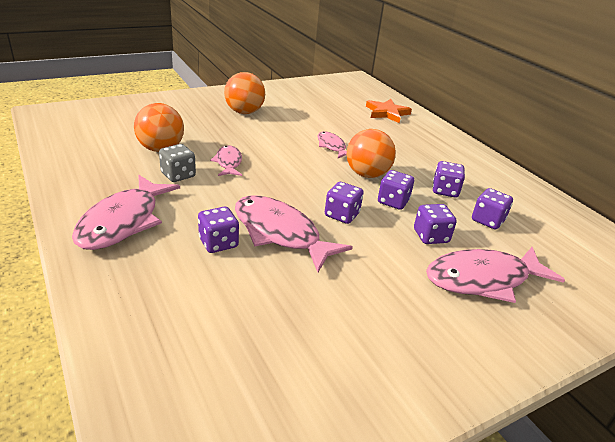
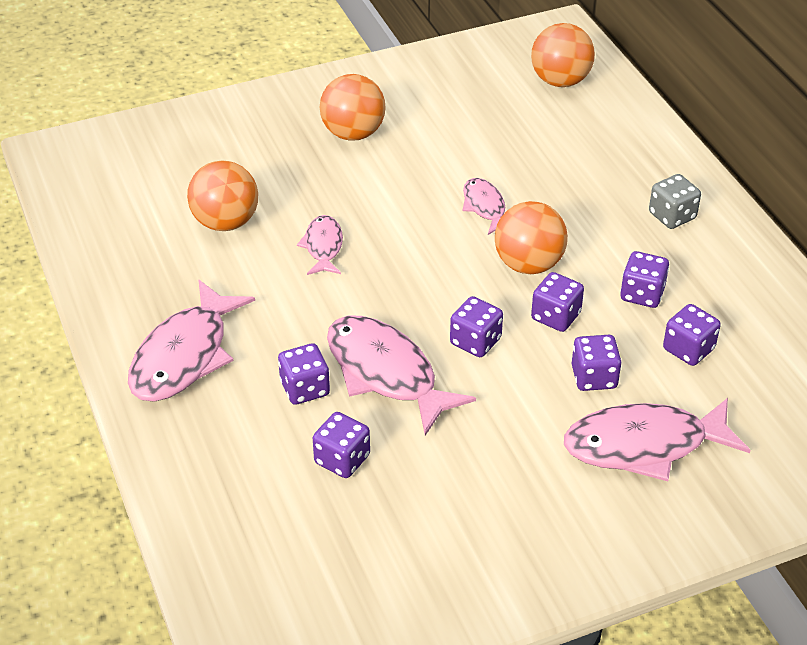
camera: 10 degrees right, 10 degrees up
(178, 175) = (252, 273): grey dice -> grey dice (672, 216)
(251, 292) = (342, 459): none -> purple dice
(362, 96) = (560, 81): none -> orange ball
(387, 113) = (595, 122): orange star -> none

